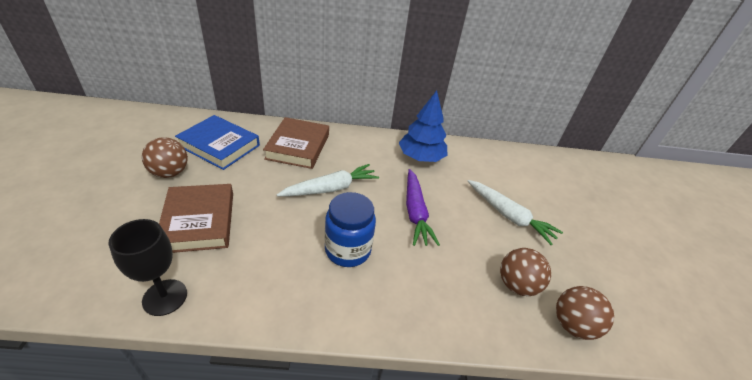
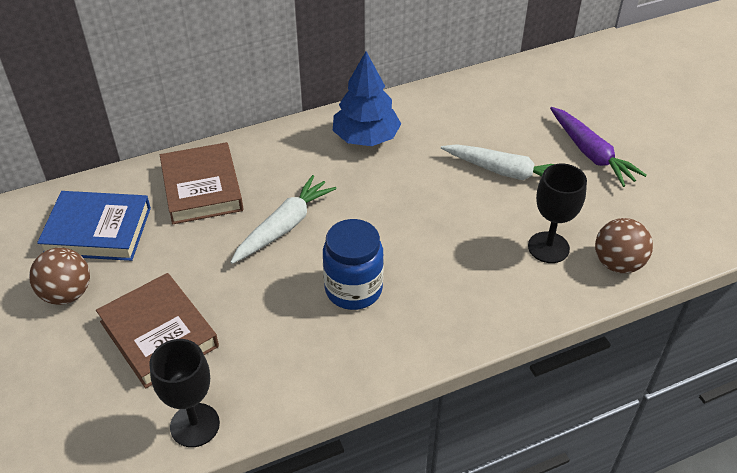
camera: 20 degrees left, 5 degrees up
(415, 212) = (400, 213): purple carrot -> purple carrot (591, 153)
(516, 285) = (548, 247): brown ball -> black goblet

